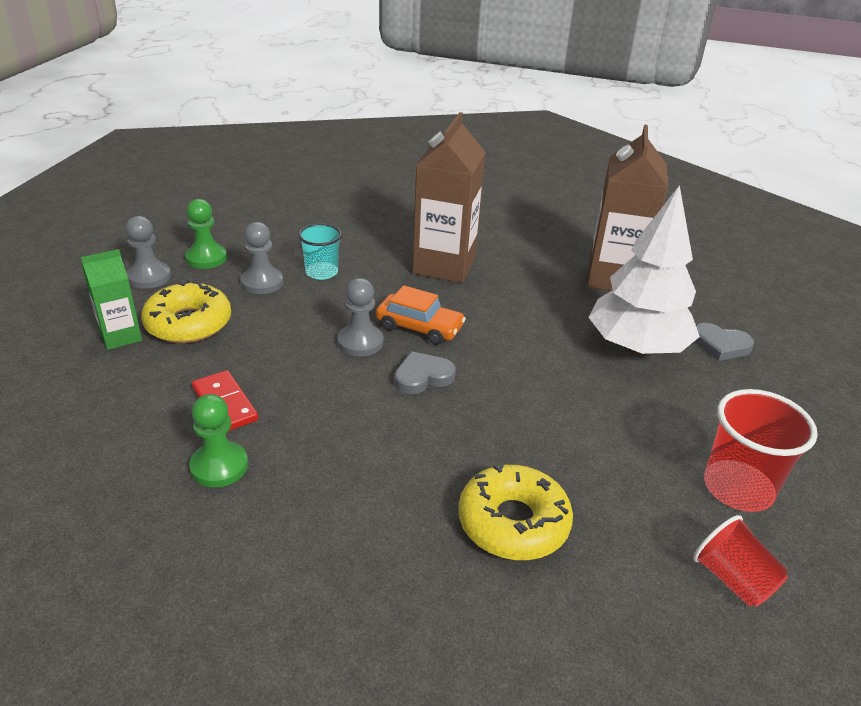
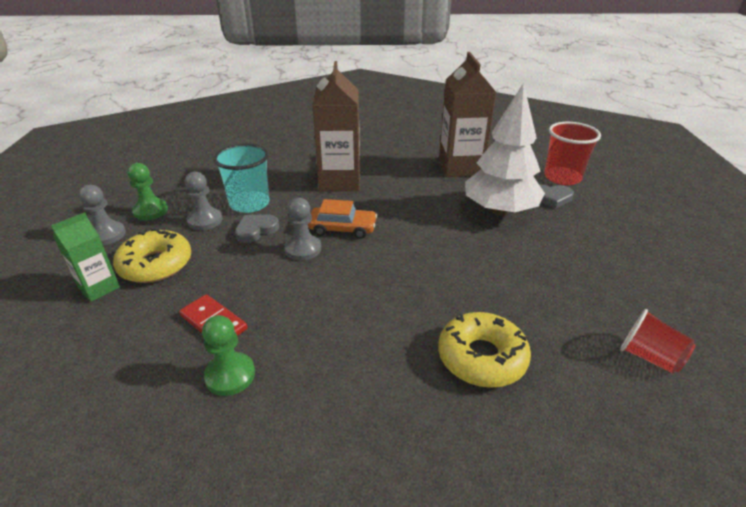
camera: 15 degrees left, 0 degrees up
(321, 272) = (249, 204): turquoise cup -> turquoise cup, size x1.55
(422, 376) = (362, 264): grey heart -> grey heart (256, 230)
(738, 488) = (615, 291): red cup -> red cup (562, 177)

